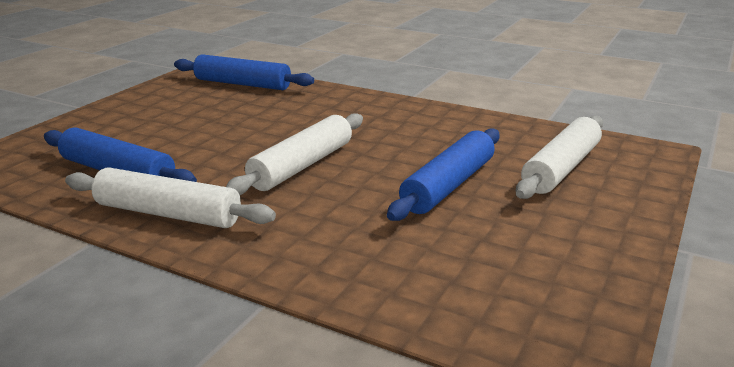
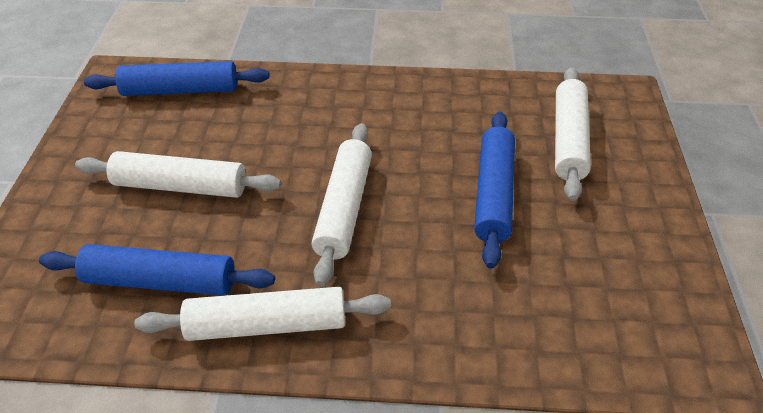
camera: 25 degrees left, 20 degrees up
(188, 129) = (180, 186): none -> white rolling pin

